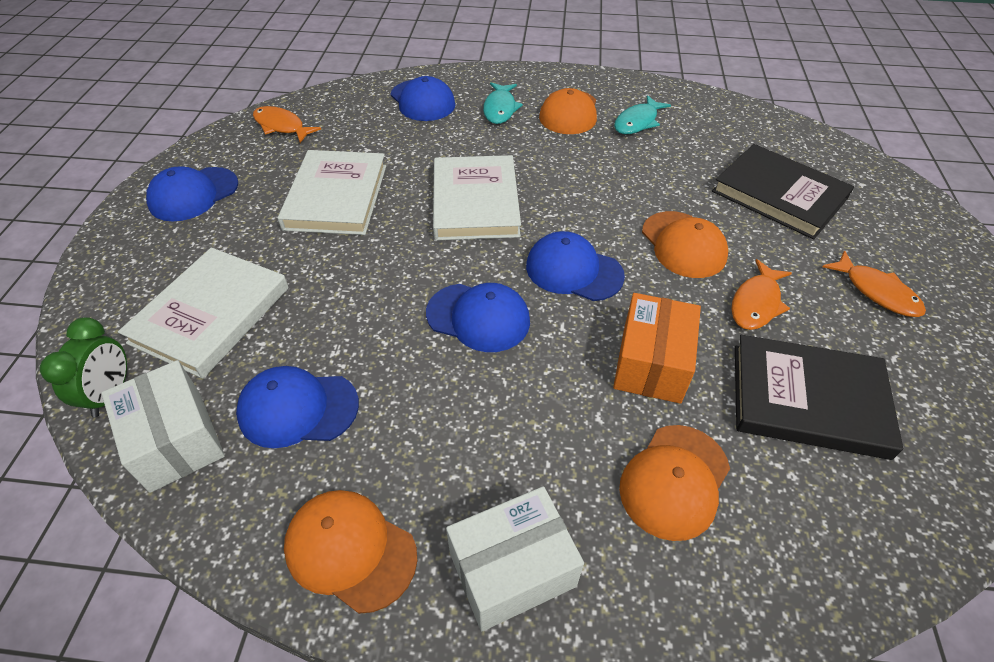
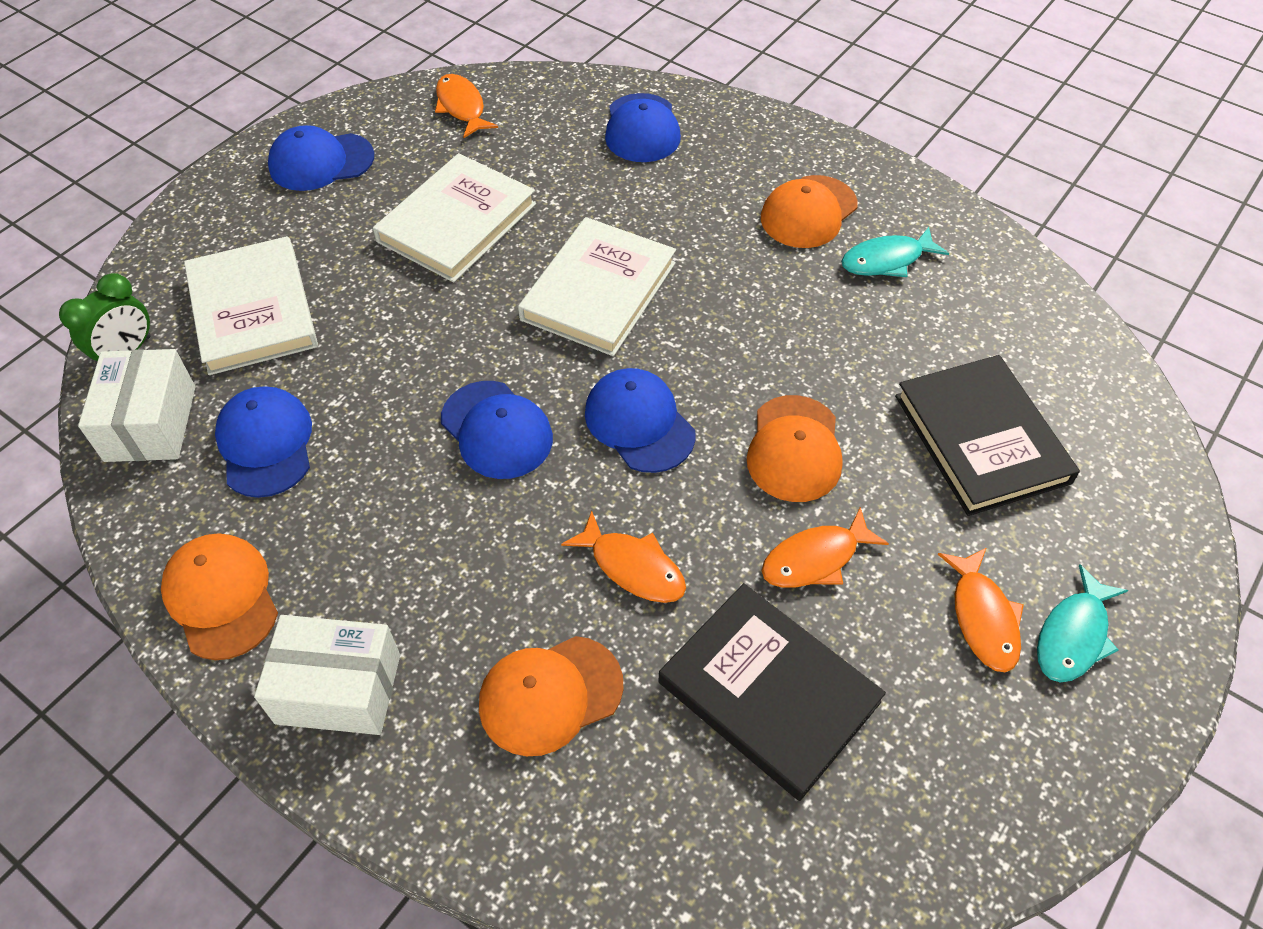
camera: 30 degrees right, 5 degrees up
(211, 315) = (253, 310): white book -> white book turned 75 degrees counterclockwise
(298, 409) = (266, 444): blue cap -> blue cap turned 45 degrees clockwise
(500, 109) = (726, 175): turquoise fish -> turquoise fish (1073, 635)
(651, 363) = (633, 567): orange box -> orange fish

